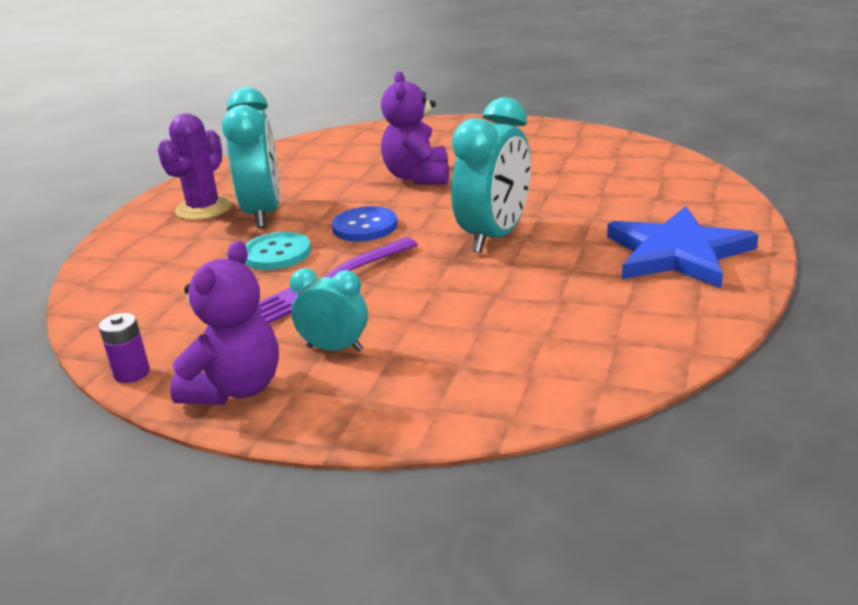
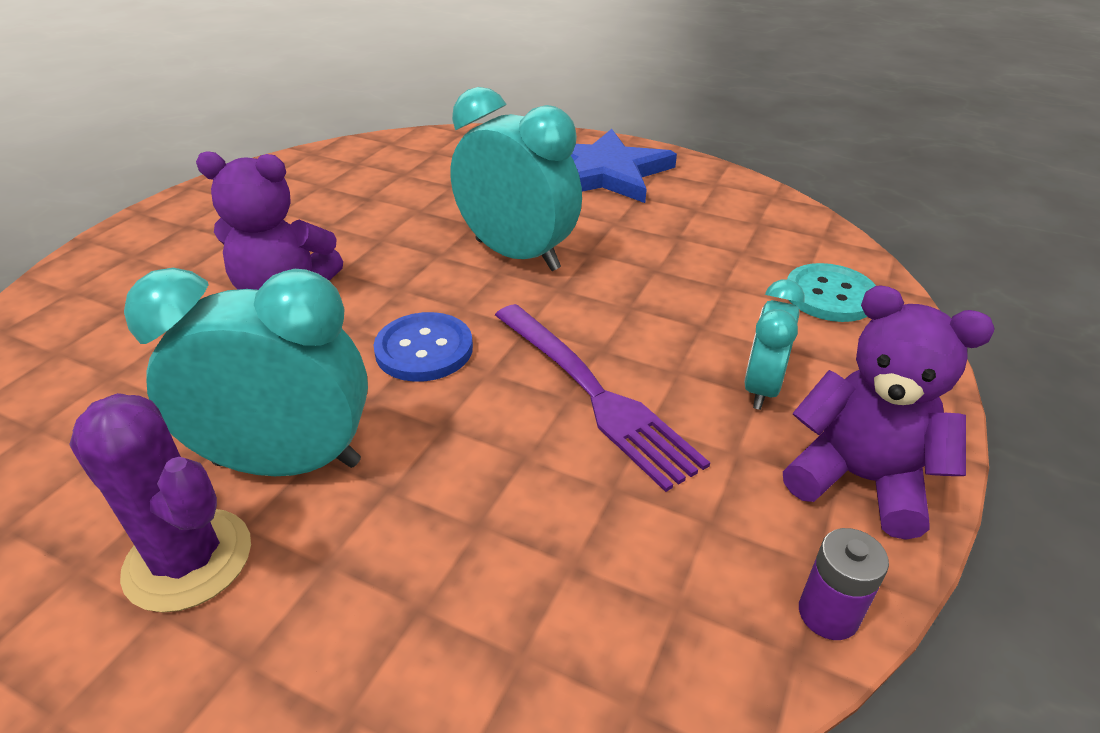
camera: 85 degrees left, 10 degrees up
(277, 253) = (466, 443): turquoise button -> turquoise button (829, 295)

